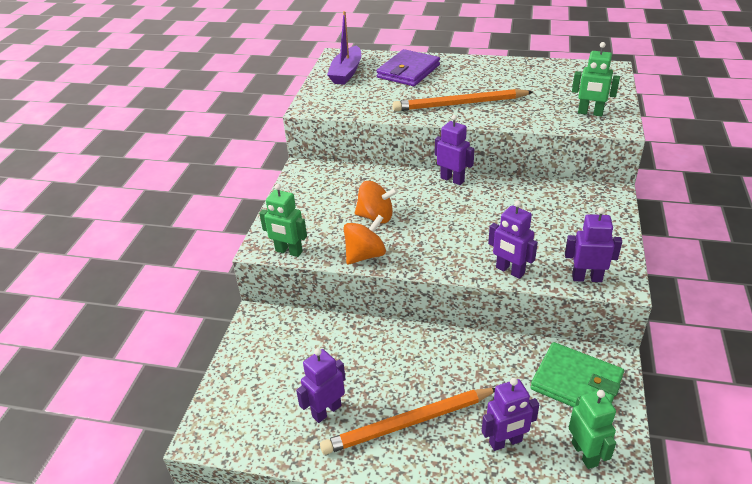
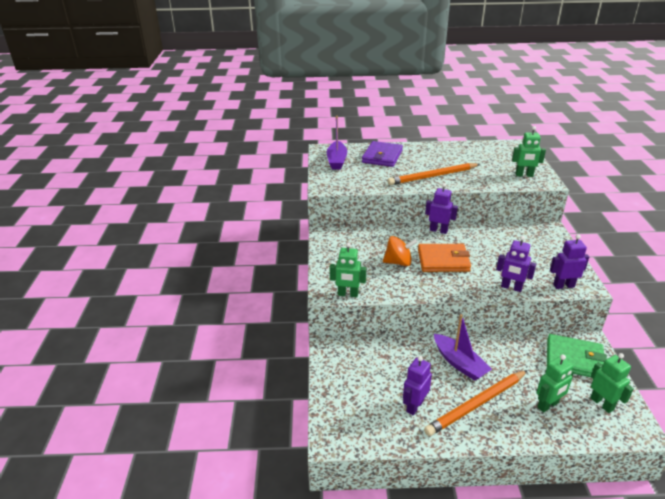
camera: 15 degrees left, 5 degrees down
(365, 255) = (405, 290): orange spinning top -> none
(413, 363) = (459, 363): none -> purple boat
(436, 221) = (443, 260): none -> orange wallet
(505, 442) = (548, 405): purple robot -> green robot

